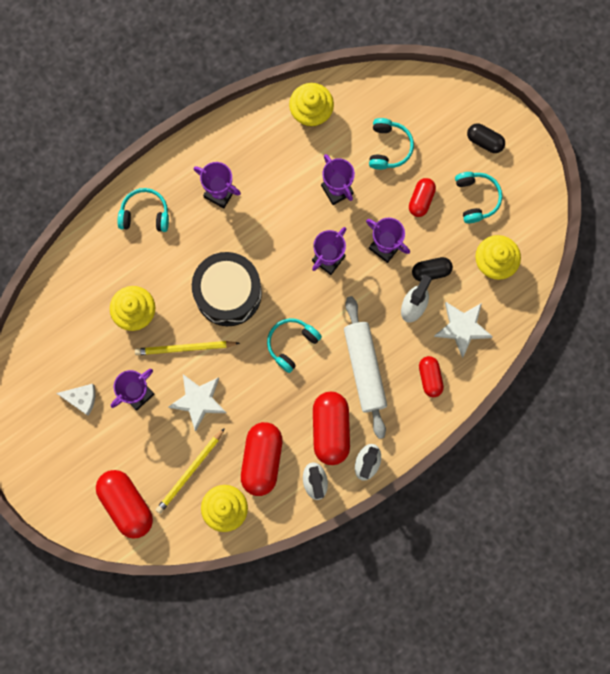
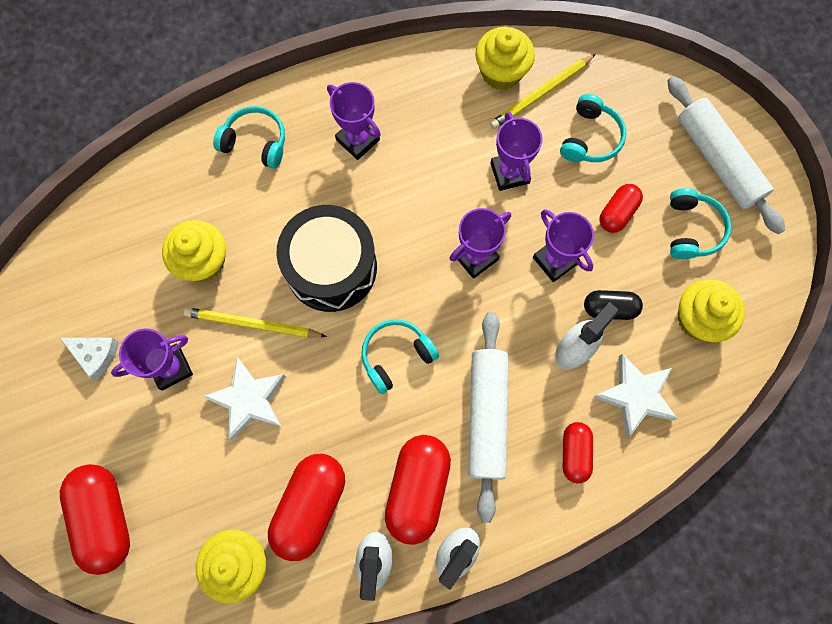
camera: 15 degrees right, 5 degrees down
(190, 472) = (206, 496): yellow pencil -> yellow pencil (541, 94)
(484, 141) = (718, 160): black capsule -> white rolling pin

